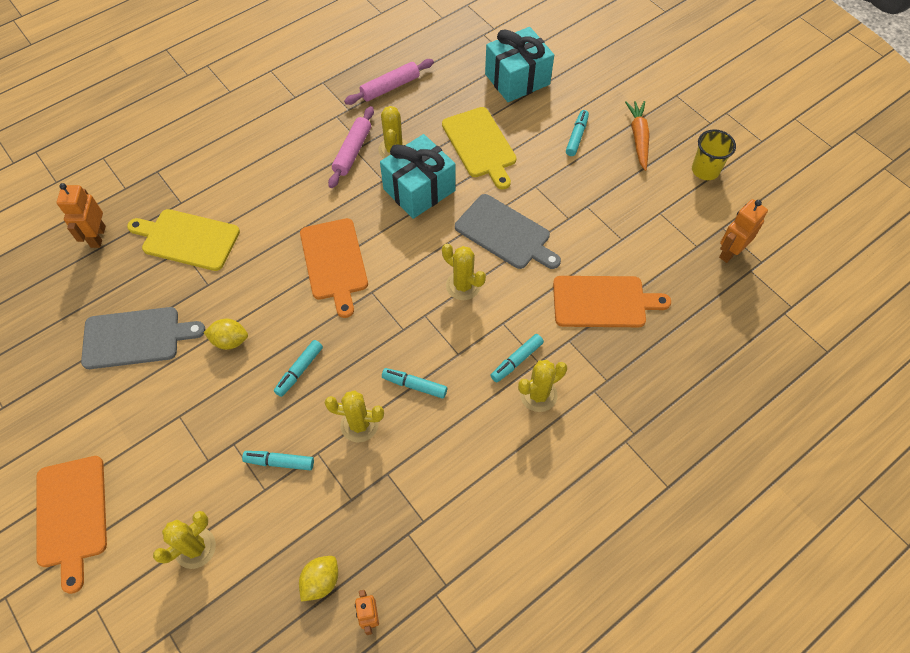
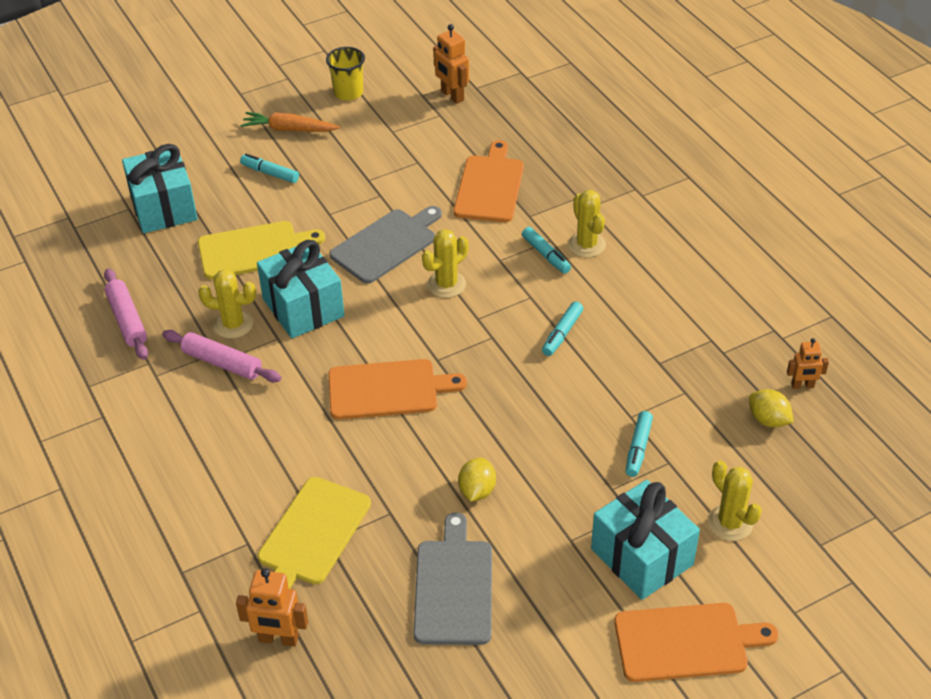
camera: 80 degrees left, 15 degrees down
(160, 474) = (642, 556): none -> turquoise gift
(299, 370) = (528, 427): turquoise marker -> none
(359, 424) = (602, 380): yellow cactus -> none

